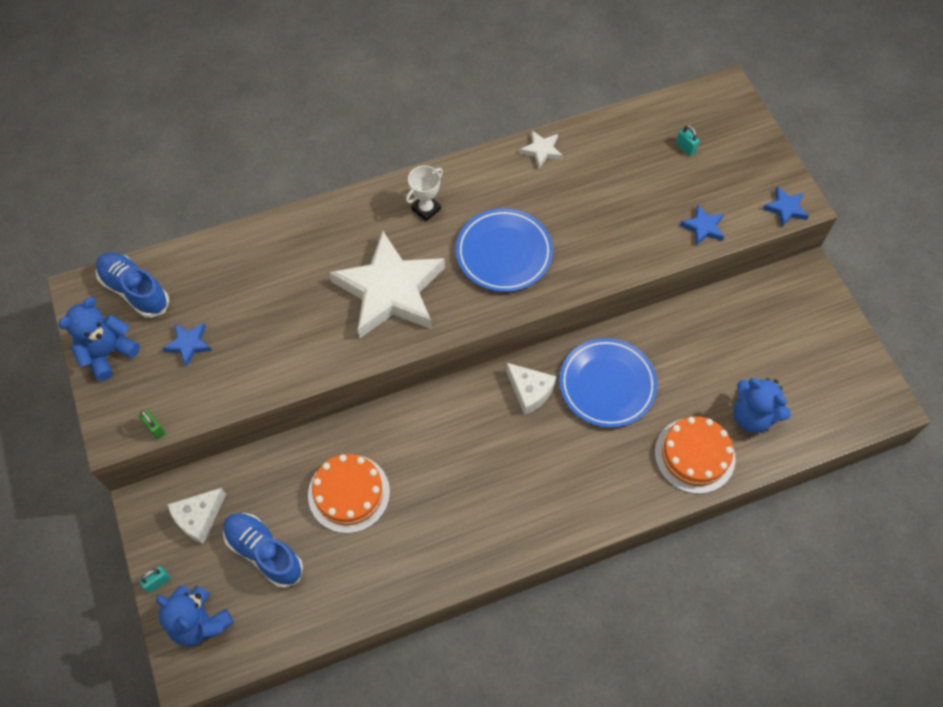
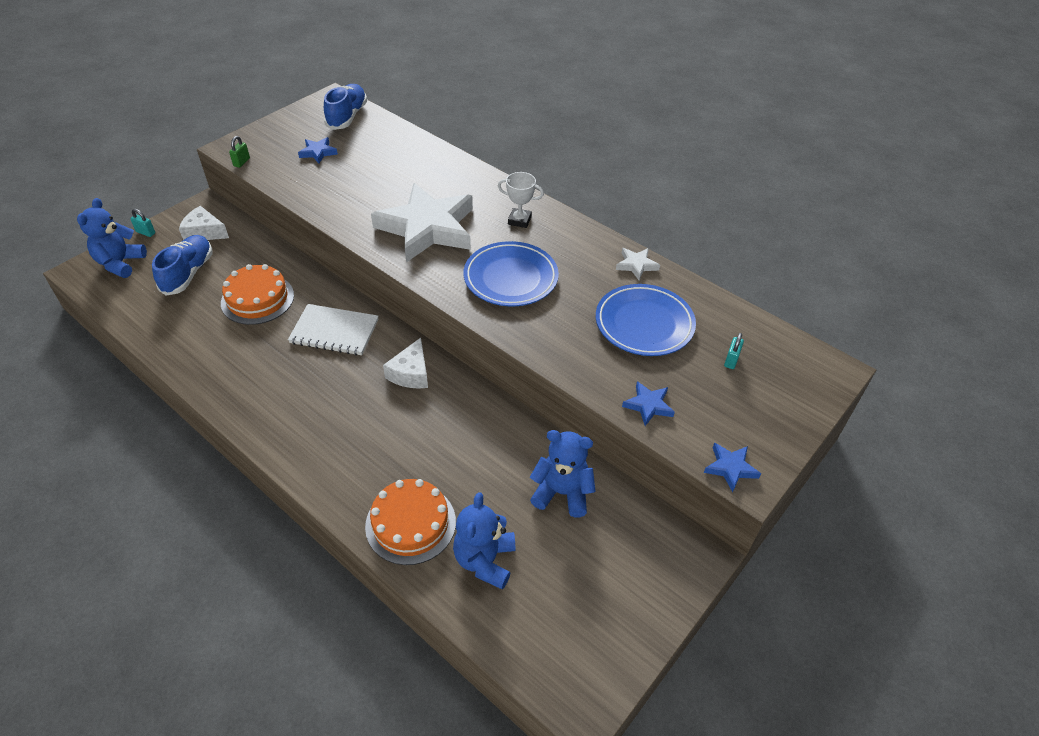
camera: 60 degrees right, 15 degrees down
(108, 353) = (291, 123): blue teddy bear -> blue teddy bear (562, 493)
(439, 437) = (334, 331): none -> white notebook
(607, 385) = (449, 425): blue plate -> blue plate (644, 324)

